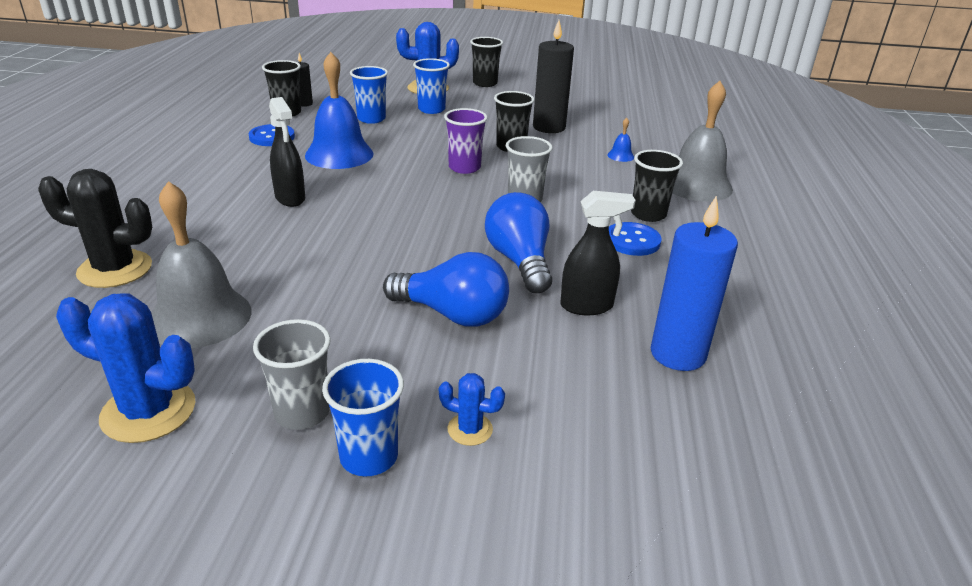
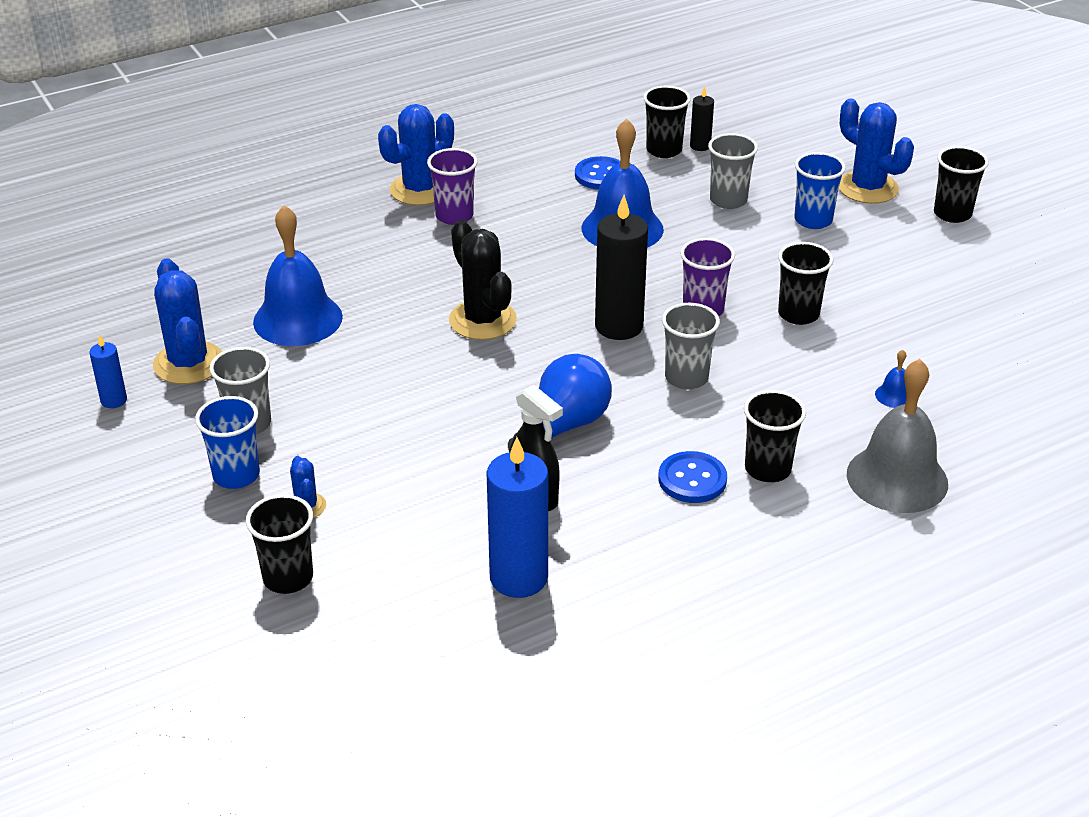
camera: 55 degrees right, 5 degrees up
(115, 269) = (308, 247): black cactus -> black cactus (482, 320)
(115, 498) = (114, 400): none -> blue candle
(150, 195) = (420, 190): none -> blue cactus
(200, 317) = (298, 319): grey bell -> blue bell
(209, 196) = (454, 216): none -> purple cup
(290, 198) = (506, 253): black spray bottle -> none
(371, 119) = (728, 200): blue cup -> grey cup
(452, 314) = (435, 430): blue light bulb -> none
(549, 127) = (894, 315): black candle -> black candle (619, 326)
(564, 490) = (288, 578): none -> black cup

